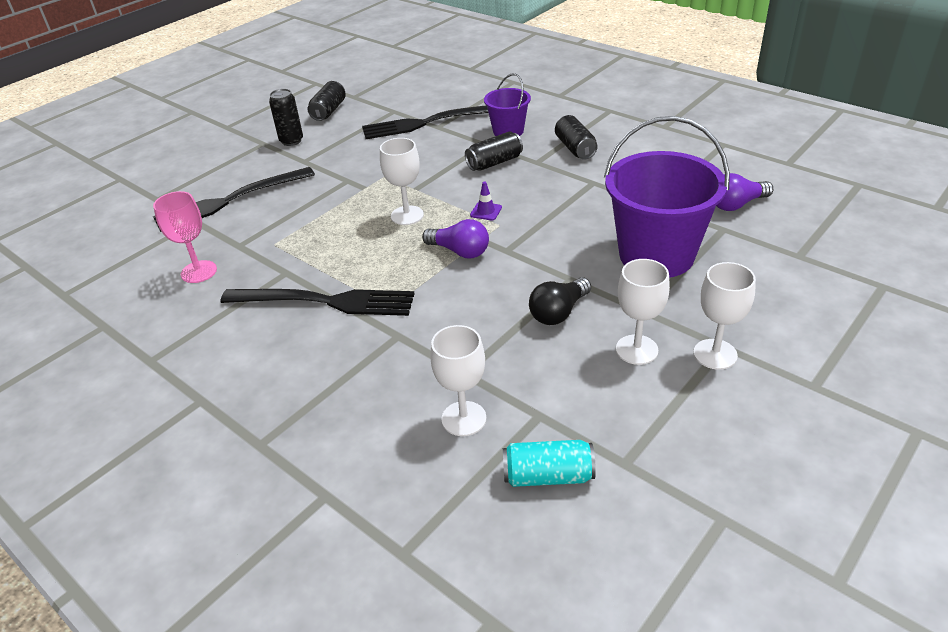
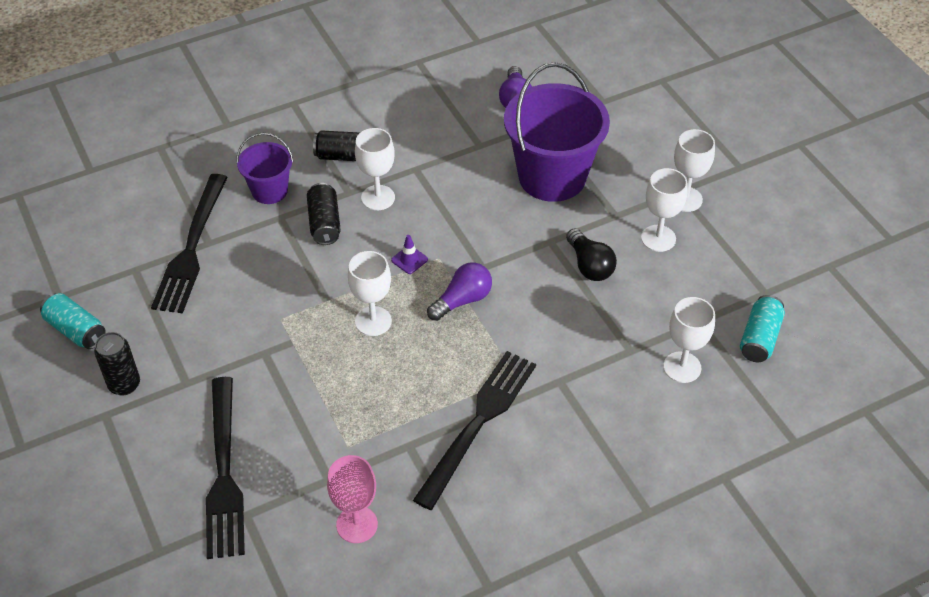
camera: 70 degrees left, 10 degrees up
(328, 111) = (76, 330): black can -> turquoise can
(543, 176) = (378, 198): none -> white goblet

